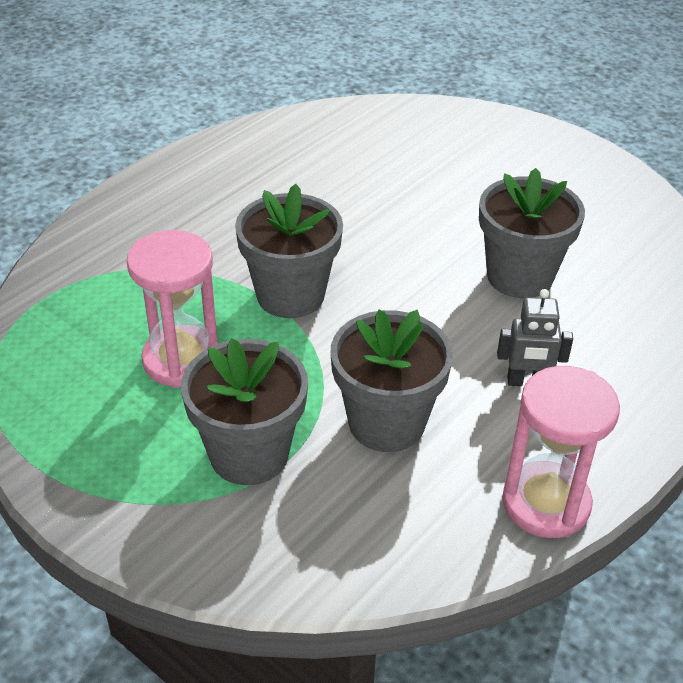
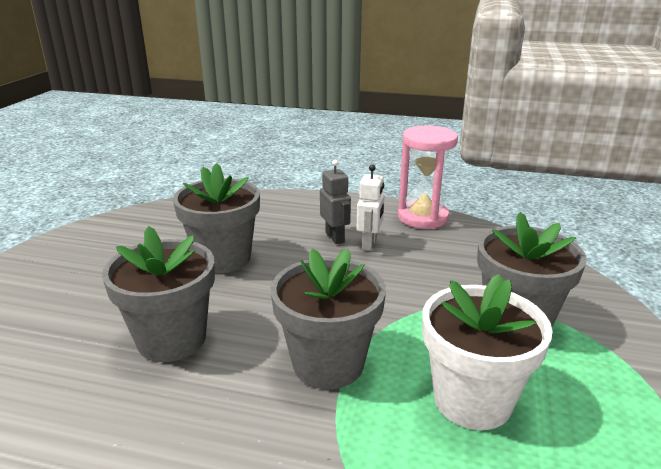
camera: 115 degrees left, 15 degrees down
(182, 360) = (472, 400): pink hourglass -> white flower pot
(386, 423) = (423, 275): grey flower pot -> grey flower pot (172, 339)
(492, 408) = (369, 244): none -> white robot

